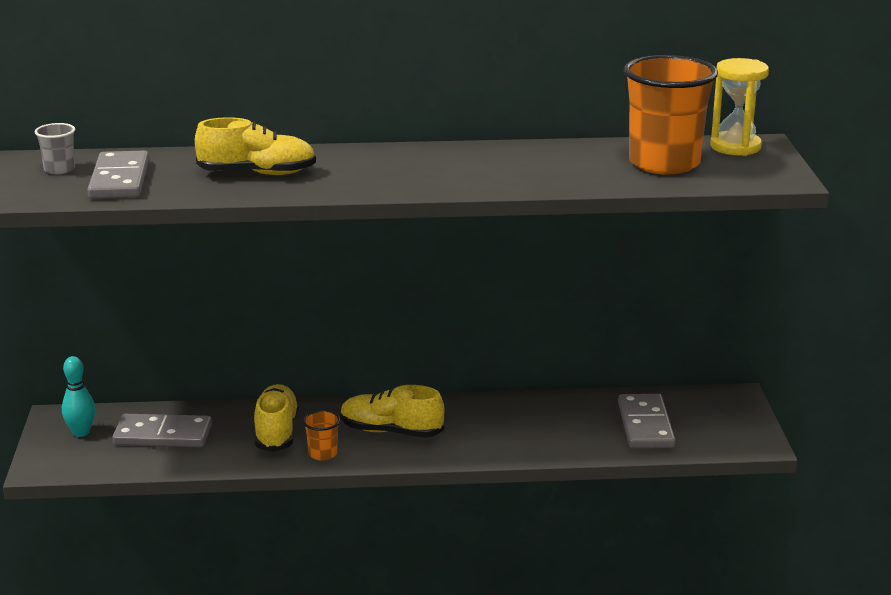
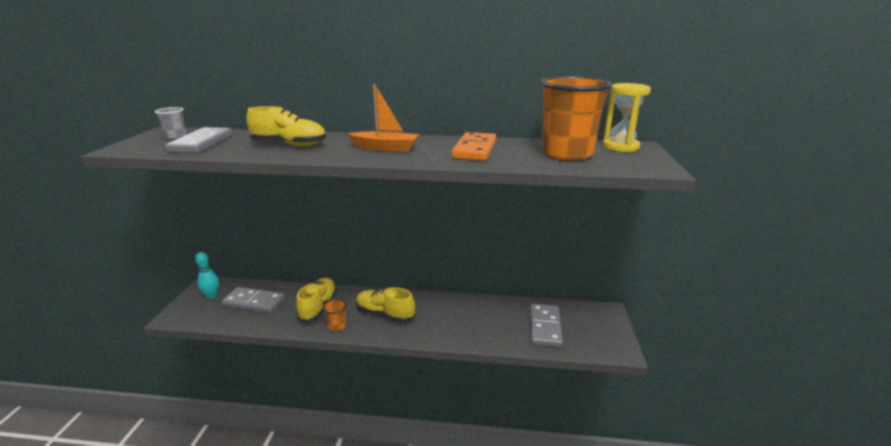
camera: 10 degrees right, 0 degrees up
(405, 170) = (385, 148): none -> orange boat
(535, 165) = (475, 149): none -> orange domino

